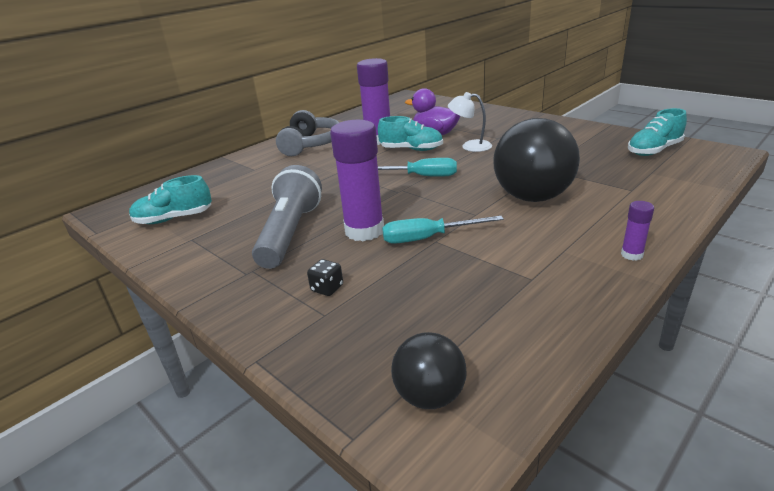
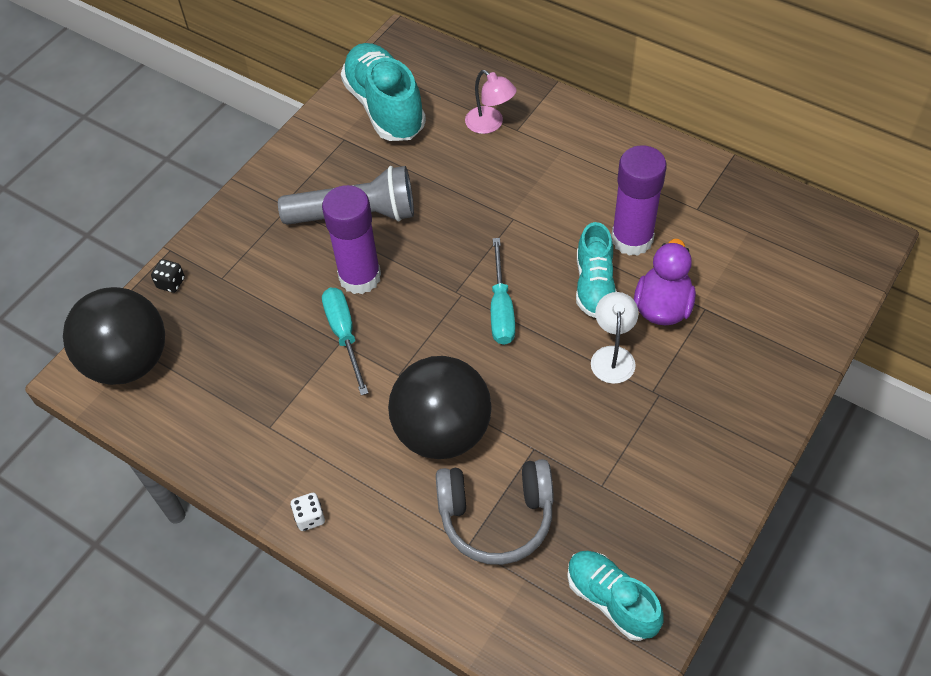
camera: 80 degrees right, 25 degrees up
(174, 219) = (385, 107): turquoise shoe -> turquoise shoe, size x1.60
(239, 177) = (490, 124): none -> pink lamp
(310, 145) = (605, 163): grey headphones -> grey headphones (496, 516)
(327, 288) = (258, 270): black dice -> black dice (171, 283)
(429, 396) = (129, 362): black ball -> black ball, size x1.84
(631, 255) = (310, 517): purple glue stick -> white dice

